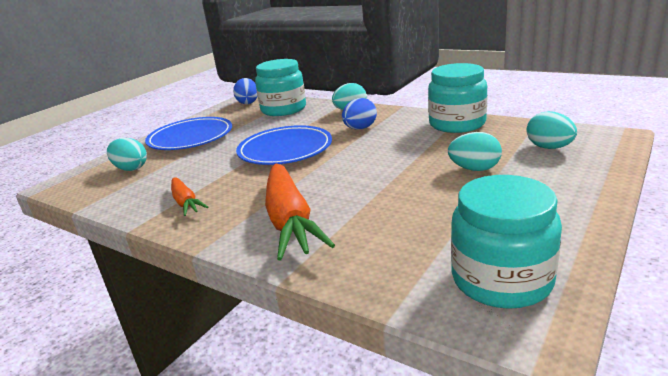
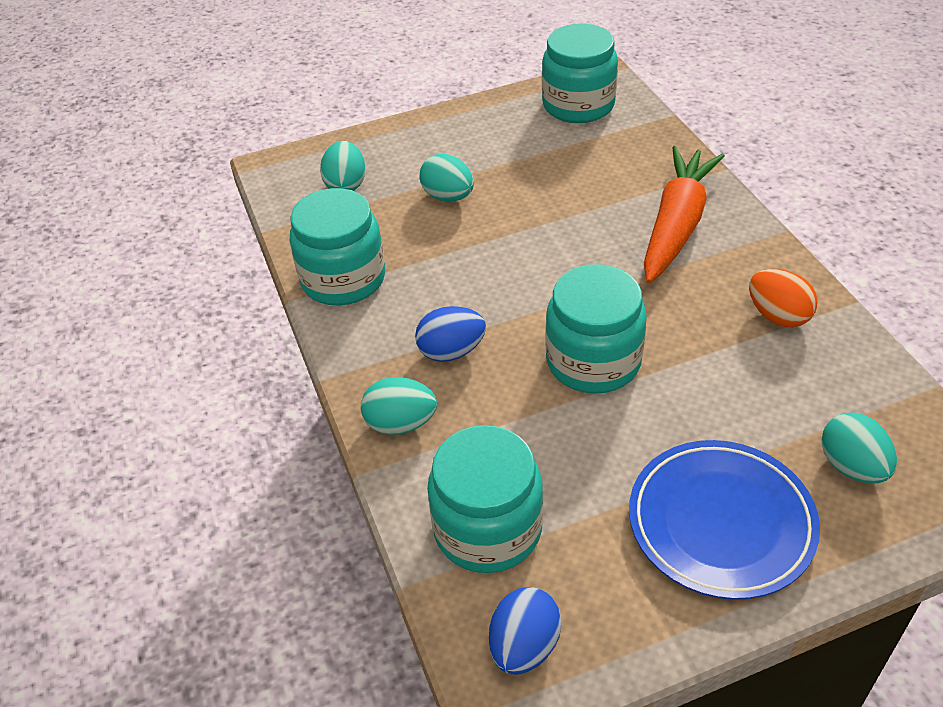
camera: 145 degrees left, 20 degrees up
(186, 202) = (778, 316): orange carrot -> orange egg
(285, 150) = (593, 361): blue plate -> turquoise jar

